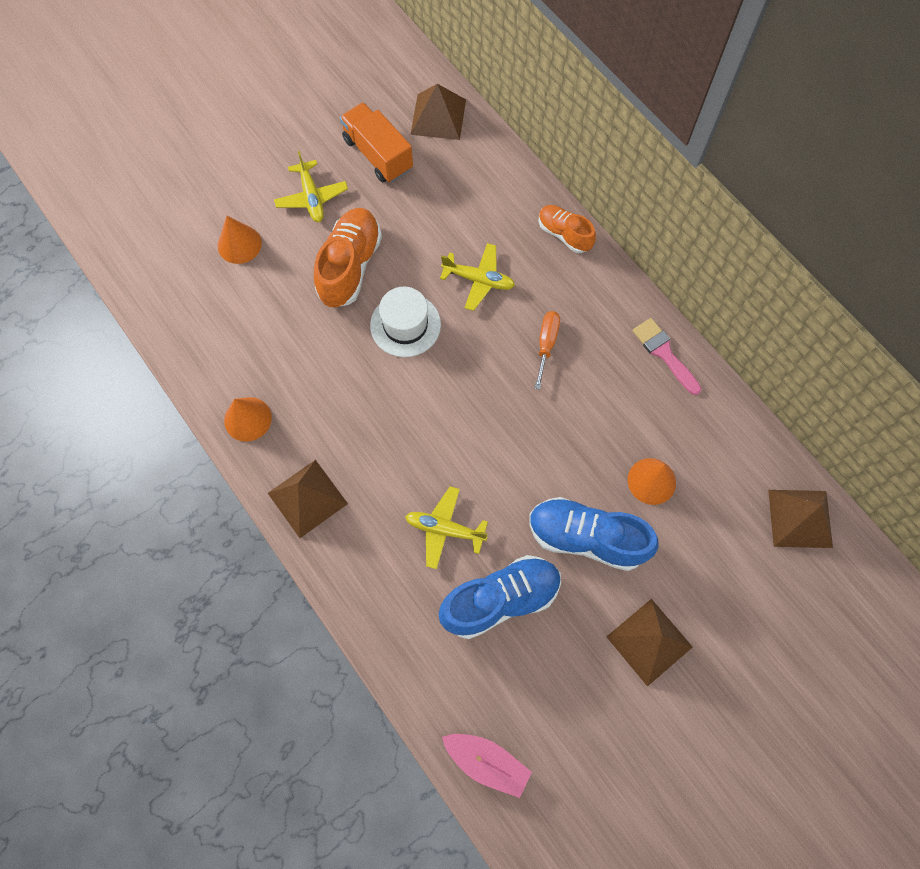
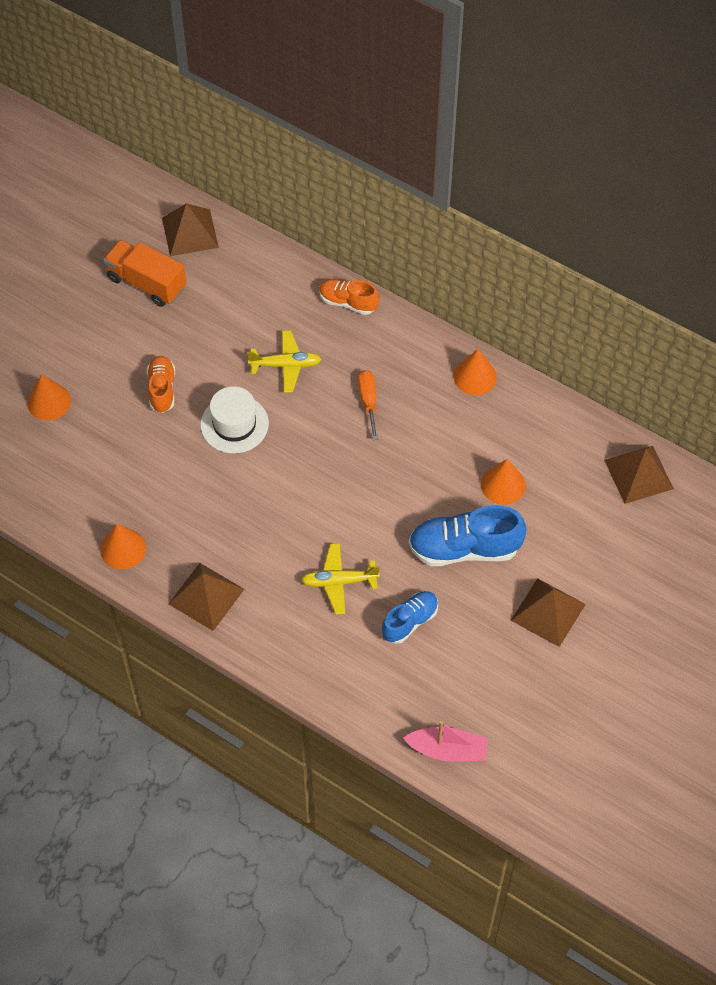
camera: 20 degrees left, 10 degrees down
(312, 197) = (100, 340): yellow plane -> none
(350, 266) = (162, 389): orange shoe -> orange shoe, size x0.60
(500, 599) = (410, 621): blue shoe -> blue shoe, size x0.60
(664, 353) = (475, 376): pink brush -> orange cone

